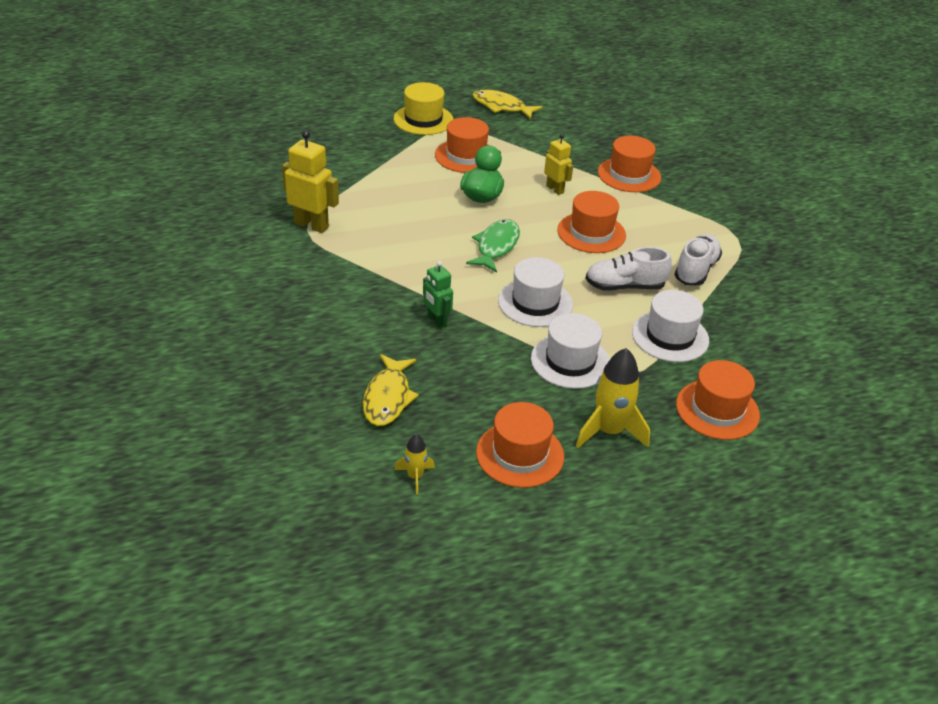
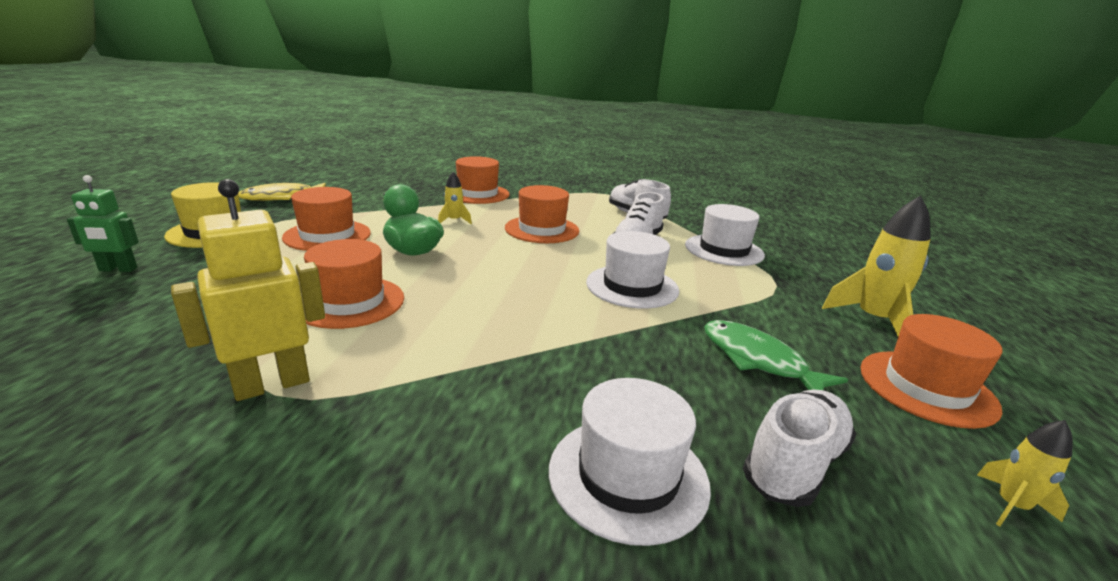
camera: 60 degrees left, 15 degrees down
(388, 398) = (794, 464): yellow fish -> white shoe
(436, 321) = (624, 356): green robot -> green robot (118, 269)
(496, 246) = (511, 273): green fish -> green fish (758, 360)
(555, 189) = (454, 221): yellow robot -> yellow rocket
(570, 361) = (746, 301): white hat -> white hat (628, 476)
(717, 410) = (837, 266): orange hat -> orange hat (349, 302)

